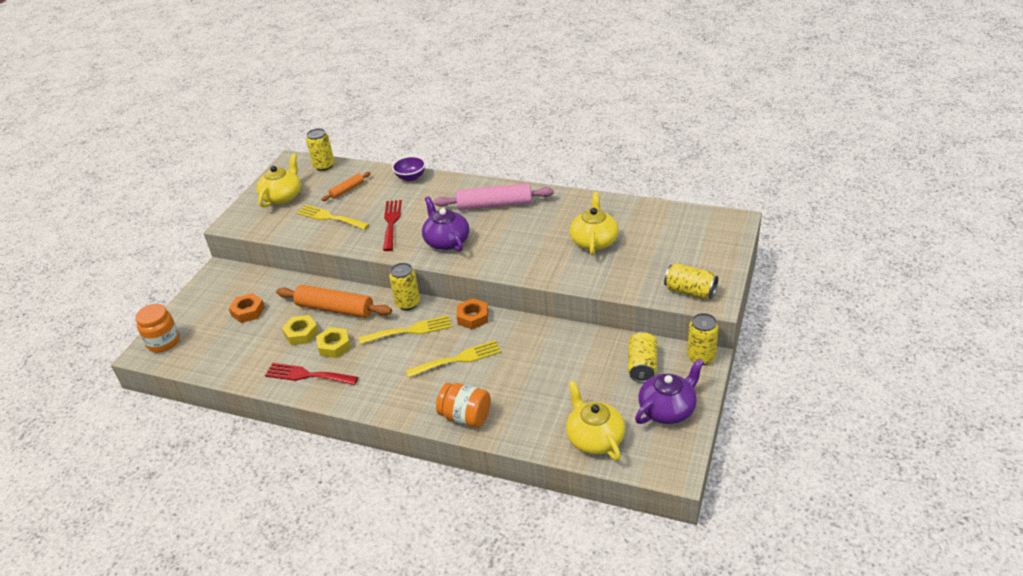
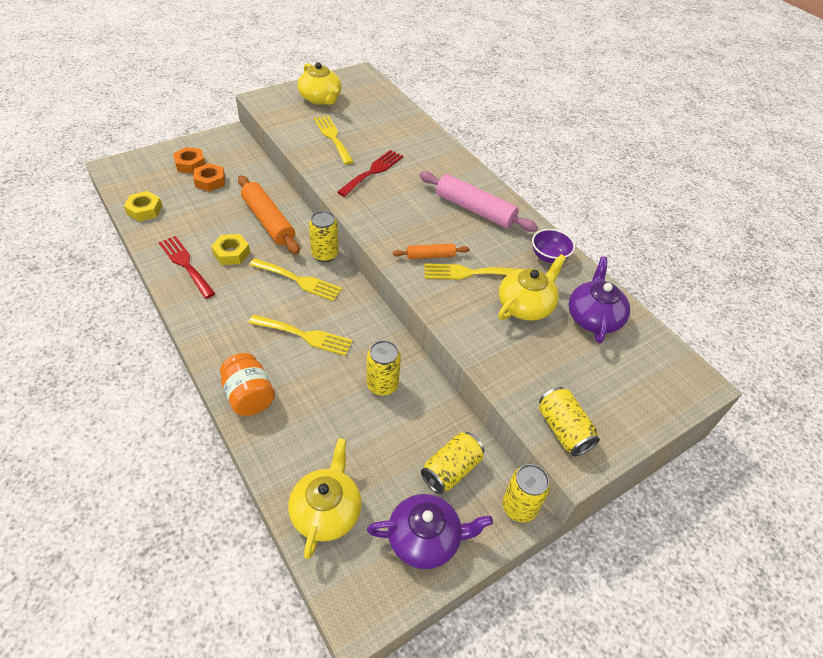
camera: 30 degrees right, 10 degrees up
(163, 342) = (133, 168): orange jar -> none
(282, 196) = (321, 99): yellow teapot -> yellow teapot turned 90 degrees clockwise
(301, 333) = (222, 225): yellow nut -> yellow nut (144, 210)
(324, 166) = (380, 91): yellow can -> yellow can (382, 385)
(347, 190) = (372, 122): orange rolling pin -> orange rolling pin (430, 256)
(410, 177) = (434, 141): purple bowl -> purple bowl (549, 257)
(446, 241) = (396, 217): purple teapot -> purple teapot (593, 317)
(473, 317) = (359, 304): orange nut -> orange nut (190, 164)
(537, 244) = (469, 273): none -> yellow fork

